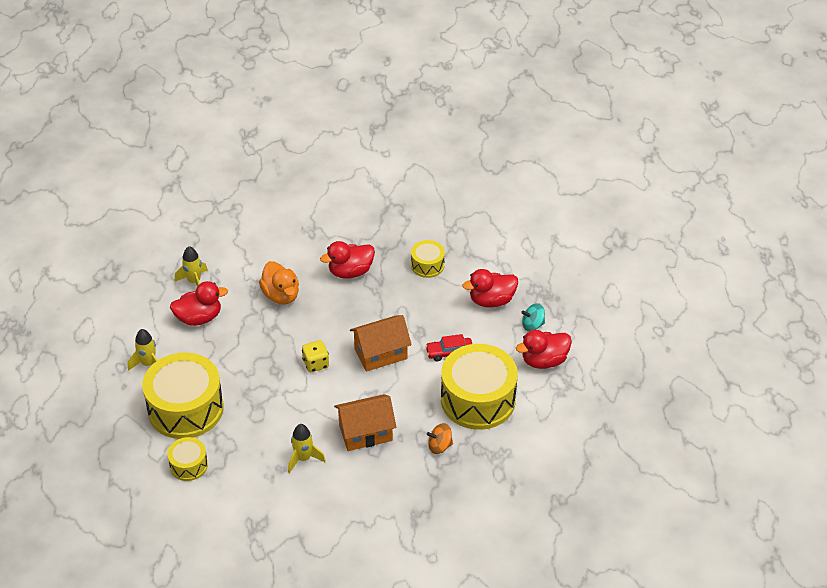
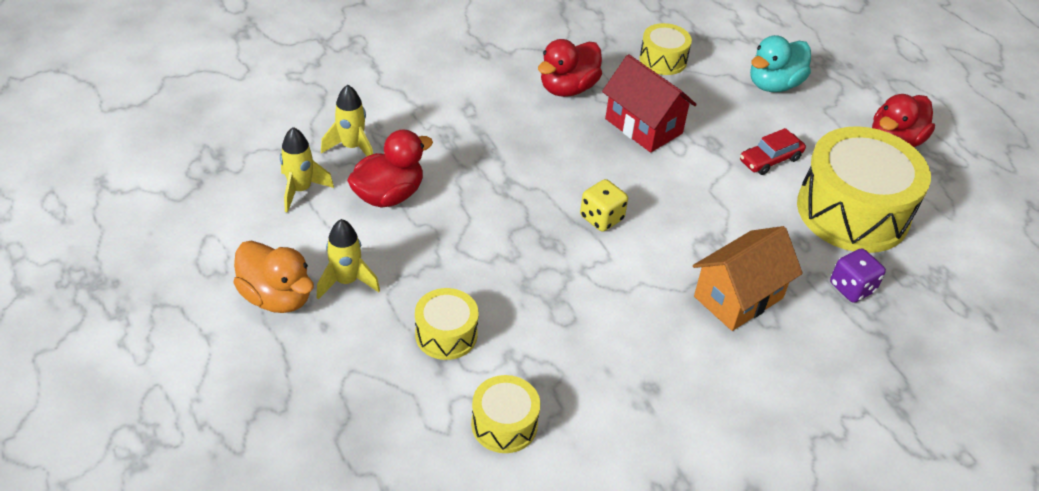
camera: 25 degrees left, 0 degrees up
(185, 409) = (446, 334): yellow drum -> yellow drum, size x0.49
(281, 295) = (492, 138): orange duck -> orange duck (277, 297)
(303, 458) = (676, 361): yellow rocket -> yellow rocket (300, 190)
(380, 354) = (682, 183): orange house -> none
(382, 310) = (643, 126): none -> red house
(439, 446) = (852, 288): orange spinning top -> purple dice
(491, 300) = (774, 84): red duck -> turquoise duck
(532, 325) = (846, 102): turquoise spinning top -> none

